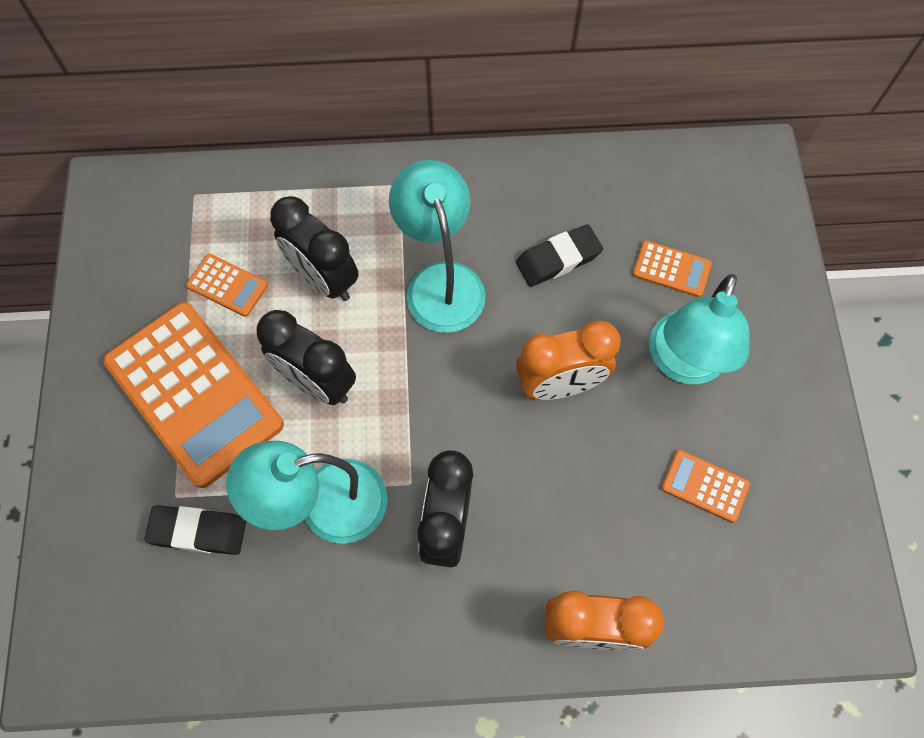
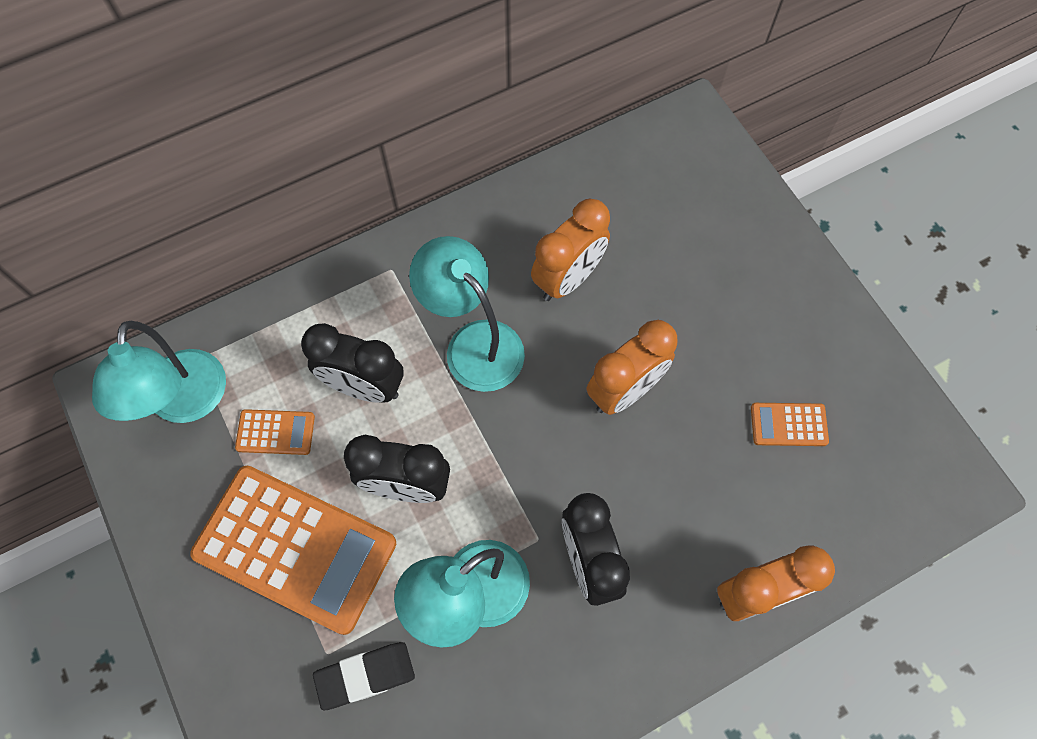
camera: 25 degrees left, 0 degrees up
(558, 259) = (568, 278): black eraser -> orange clock
(671, 269) = (669, 247): orange calculator -> none
(683, 363) = (719, 326): turquoise lamp -> turquoise lamp (185, 403)

